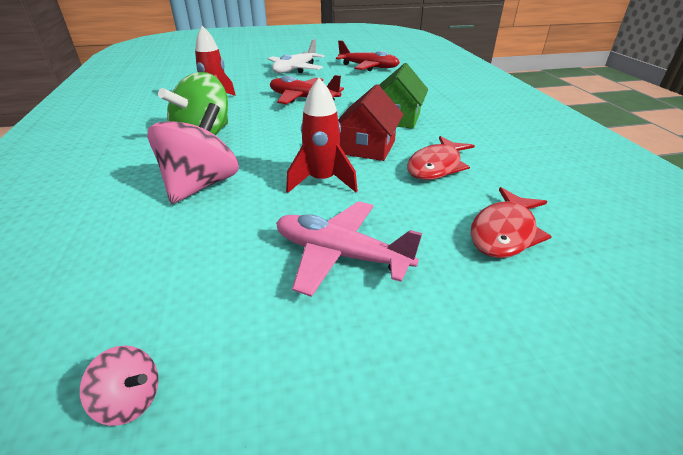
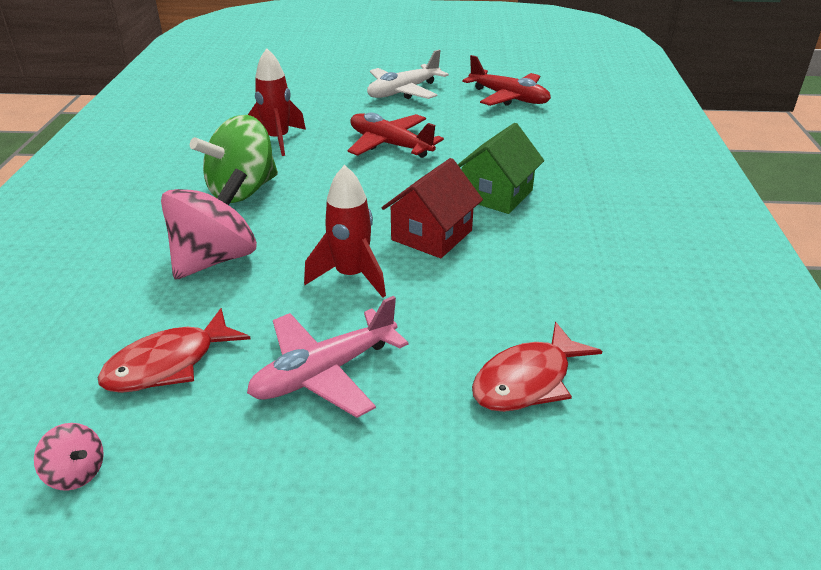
camera: 15 degrees right, 0 degrees up
(340, 255) = (324, 372): pink plane -> pink plane turned 75 degrees counterclockwise
(436, 166) = (503, 277): red fish -> red fish (168, 364)

